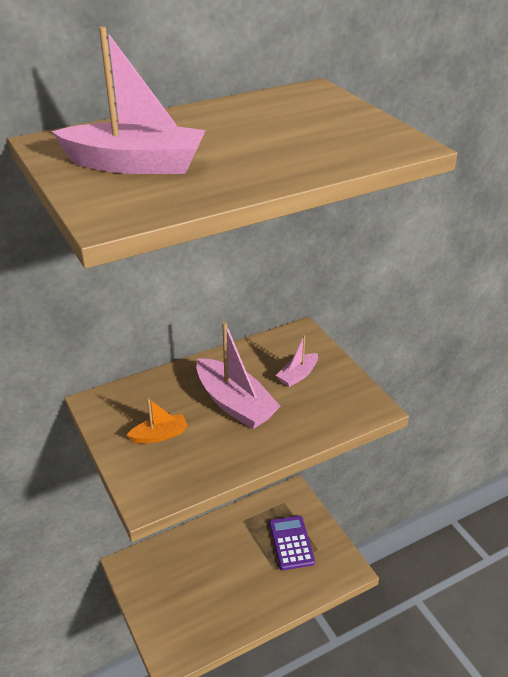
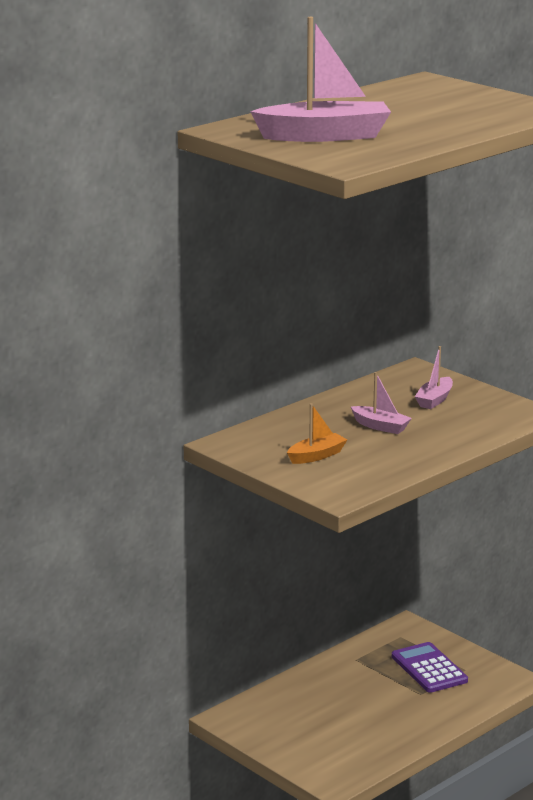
camera: 15 degrees left, 15 degrees down
(234, 404) = (380, 426): pink boat -> pink boat, size x0.53

